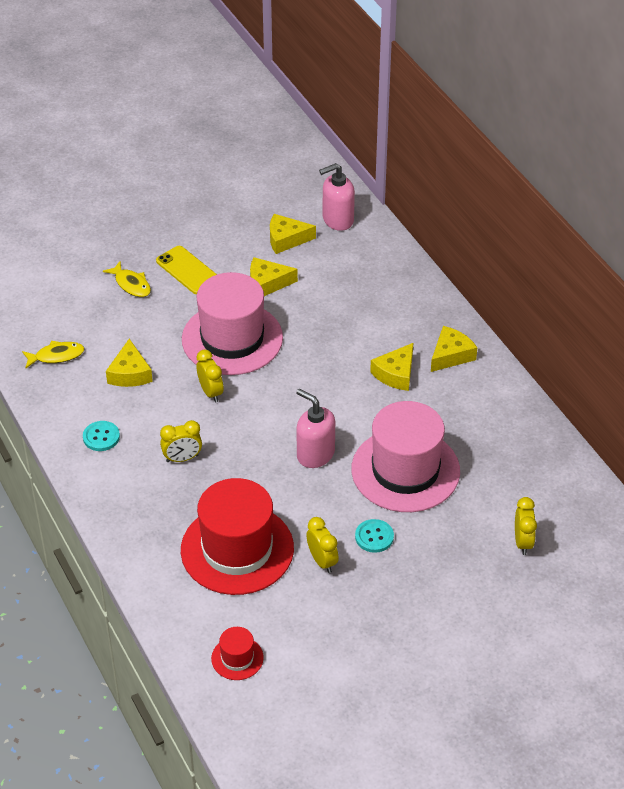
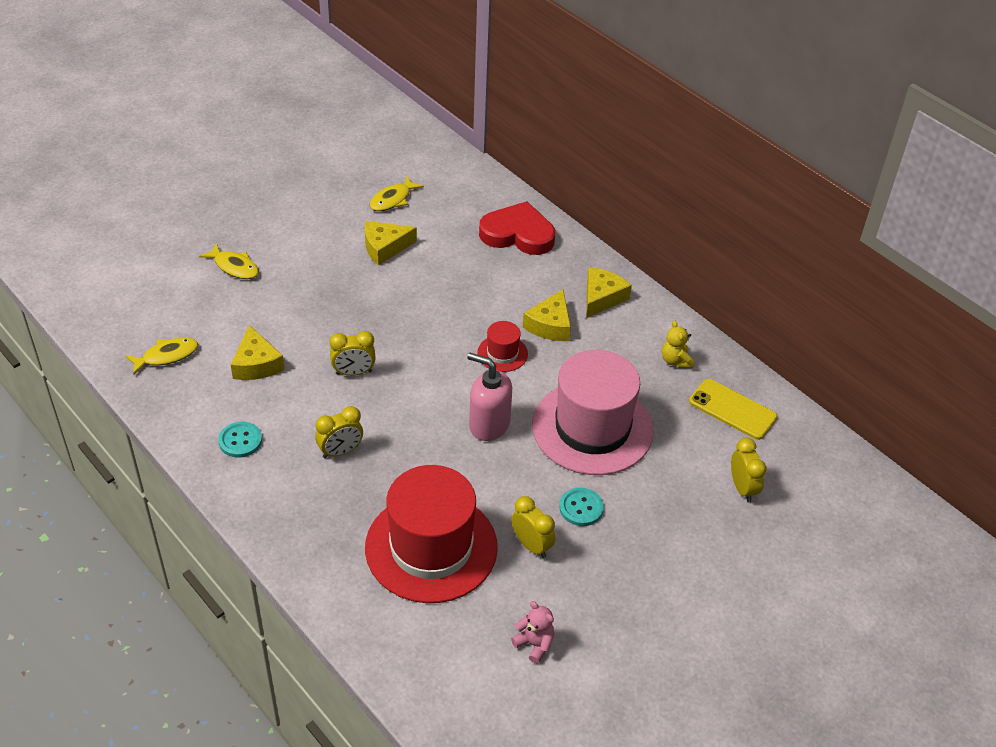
camera: 15 degrees left, 0 degrees up
(187, 270) = (294, 244): yellow phone -> yellow phone (732, 409)
(211, 392) = (353, 372): yellow clock -> yellow clock turned 120 degrees clockwise
(232, 338) = (362, 311): pink hat -> none
(237, 658) = (466, 679): red hat -> red hat (502, 353)
(286, 239) = (392, 199): yellow cheese -> yellow fish
(301, 640) = (534, 644): none -> pink teddy bear
(337, 220) = (441, 174): pink soap dispenser -> none
(391, 286) = (518, 234): none -> red heart
(500, 422) = (675, 361): none -> yellow teddy bear

